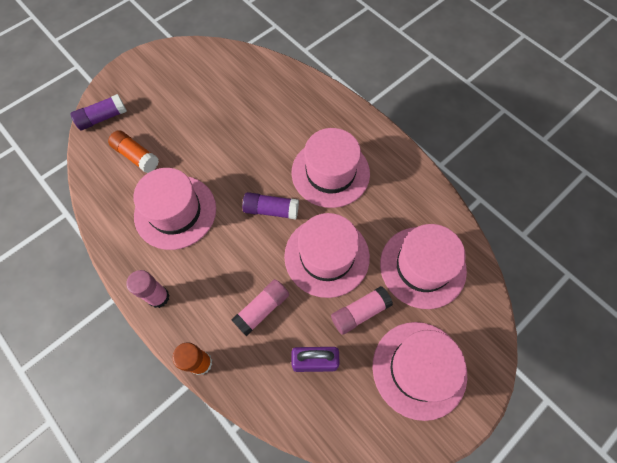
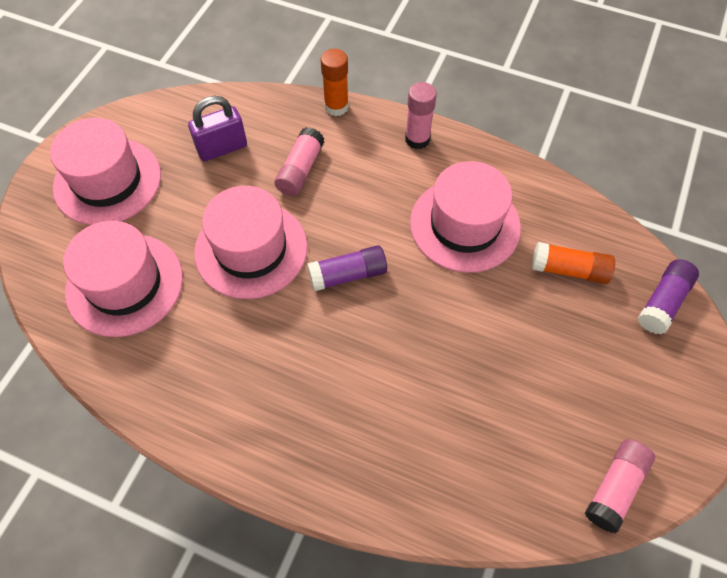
camera: 155 degrees right, 5 degrees down
(330, 173) = (292, 359): pink hat -> none
(360, 312) = (189, 207): pink glue stick -> pink glue stick (615, 487)

